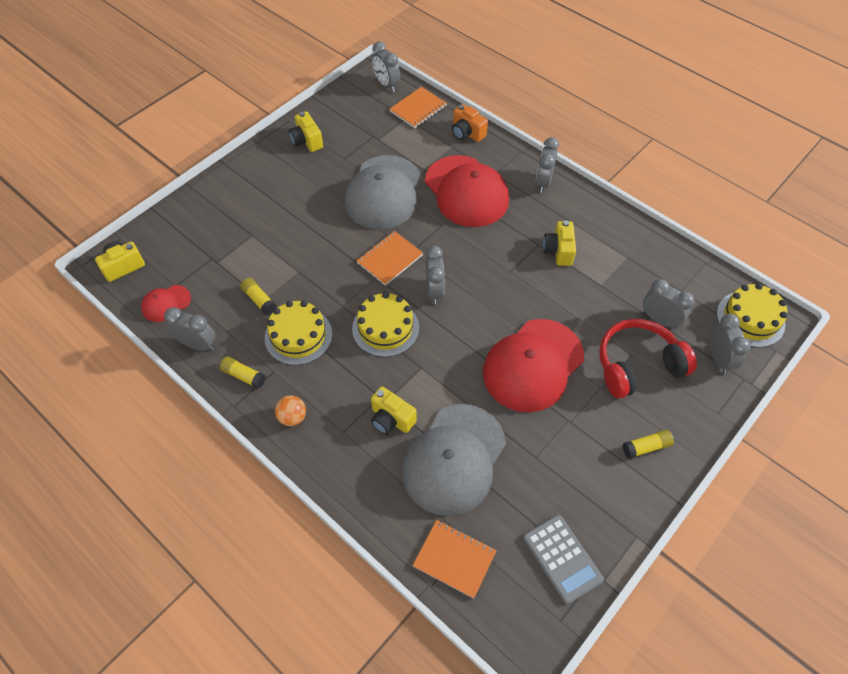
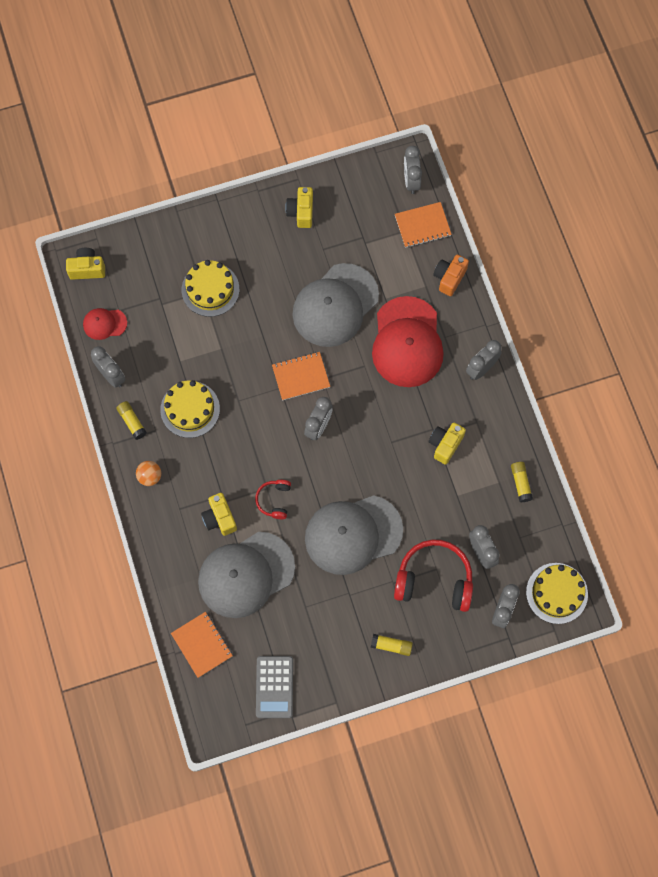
camera: 30 degrees right, 15 degrees up
(259, 300) = (177, 359): yellow glue stick -> yellow glue stick (520, 483)
(385, 328) = (260, 439): yellow cake -> yellow cake (210, 289)
(436, 374) = (274, 500): none -> red headphones
(467, 133) = (449, 278): orange camera -> orange camera turned 45 degrees clockwise
(533, 365) = (353, 534): red cap -> grey cap

